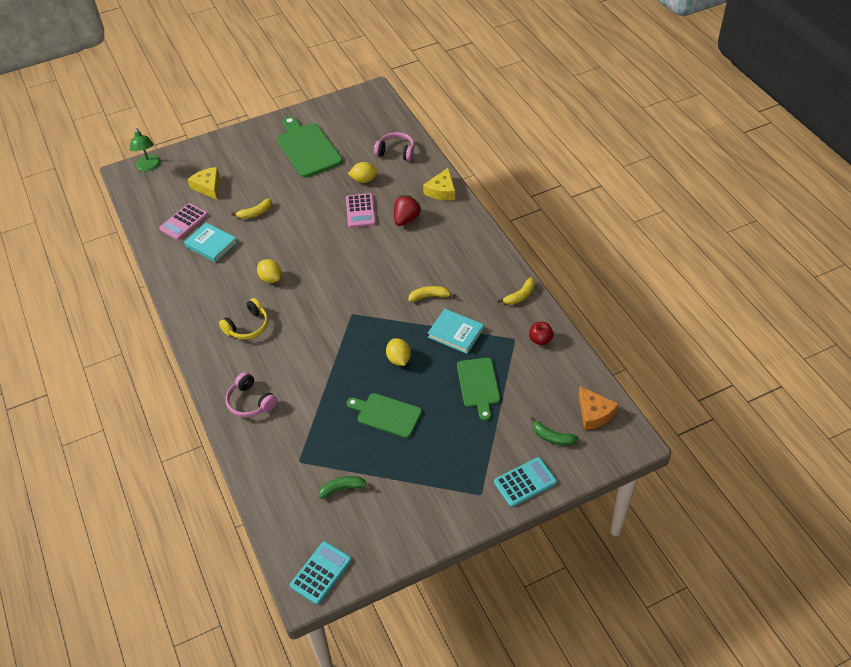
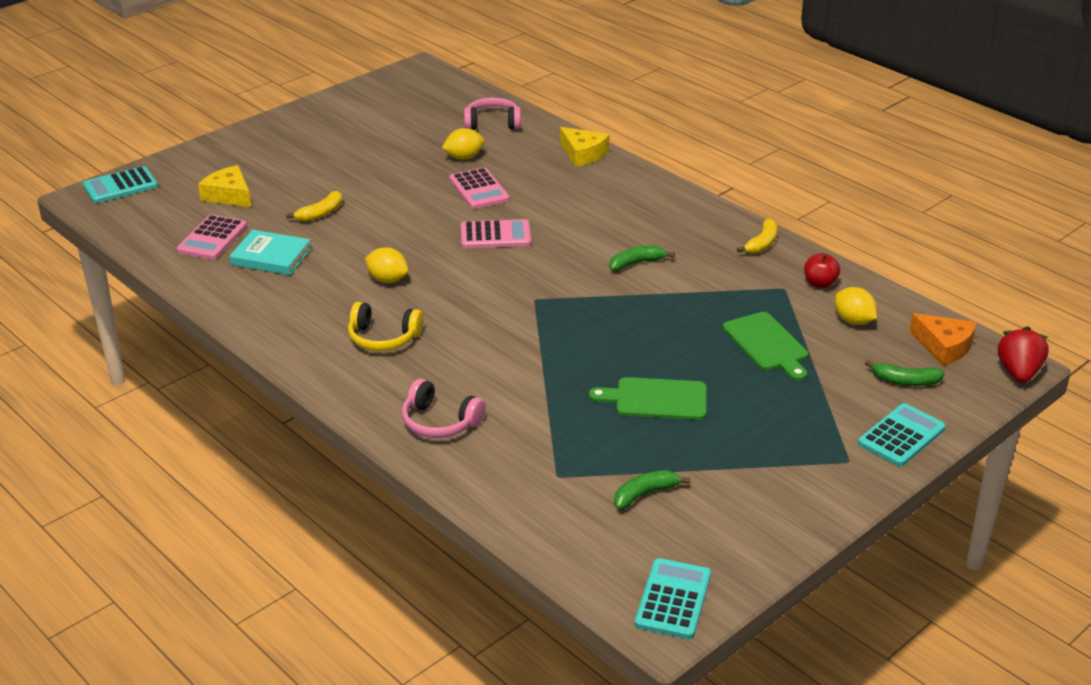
camera: 20 degrees left, 15 degrees down
(149, 167) = (120, 186): green lamp -> turquoise calculator
(247, 326) = (383, 338): yellow headphones -> yellow headphones turned 75 degrees clockwise
(307, 148) = (359, 135): green cutting board -> none
(352, 254) = (495, 235): none -> pink calculator
(399, 359) = (635, 336): yellow lemon -> yellow lemon (853, 321)
(406, 219) = (551, 189): red strawberry -> red strawberry (1018, 372)
(429, 296) = (636, 263): yellow banana -> green banana
(442, 191) = (583, 154): yellow cheese -> yellow cheese turned 45 degrees counterclockwise
(455, 333) = (698, 295): turquoise book -> none

